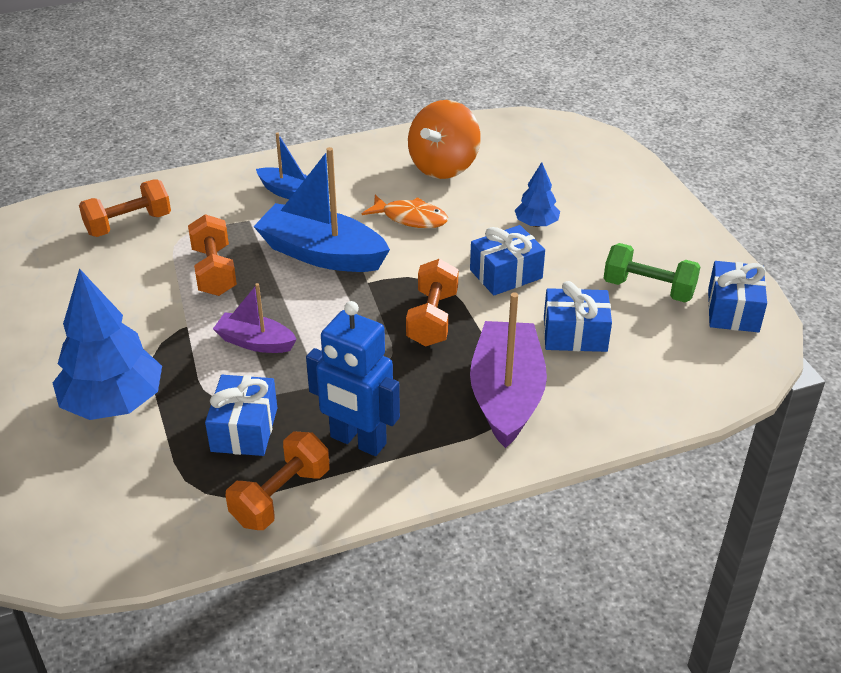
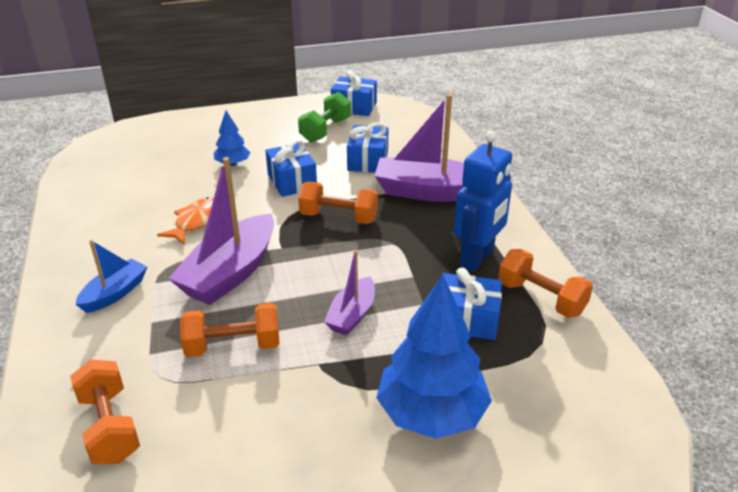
camera: 85 degrees left, 5 degrees down
(322, 254) = (230, 273): blue boat -> purple boat
(443, 166) = (125, 200): orange spinning top -> none

